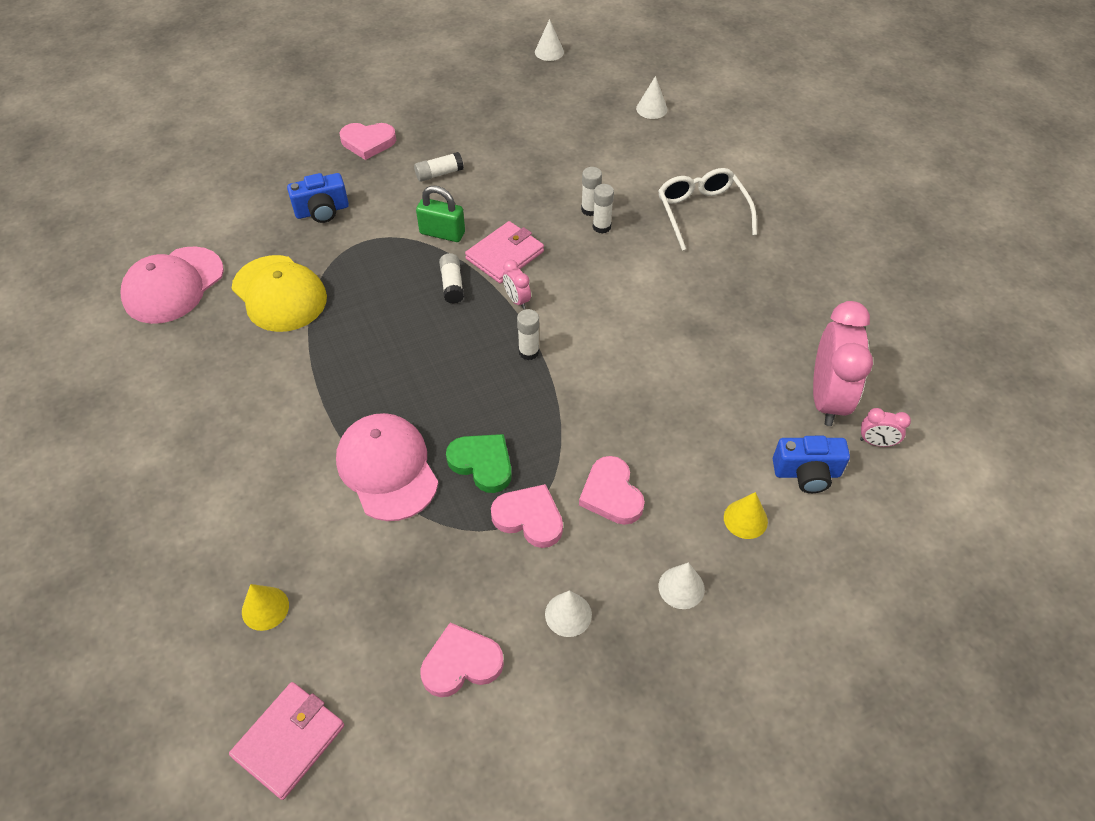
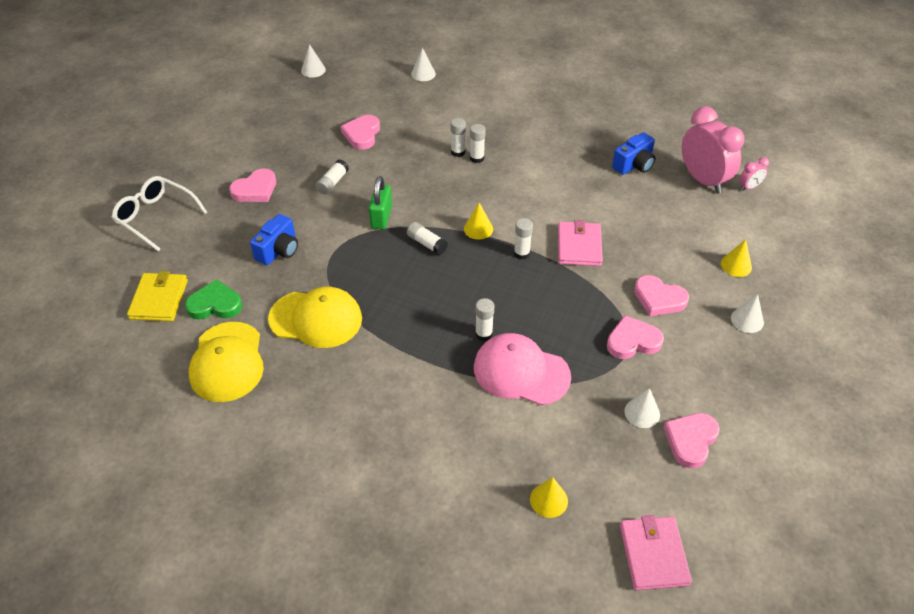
camera: 40 degrees left, 5 degrees down
(173, 285) = (227, 362): pink cap -> yellow cap
(187, 197) = (159, 299): none -> yellow wallet
(398, 407) = (483, 334): none -> white glue stick
(442, 233) = (381, 217): green padlock -> green padlock turned 60 degrees counterclockwise
(482, 463) = (572, 331): green heart -> green heart (215, 304)
(505, 255) = (438, 207): pink wallet -> pink wallet (579, 246)
(517, 300) = (478, 229): pink clock -> yellow cone
(520, 140) = (362, 134): none -> pink heart
(568, 614) = (711, 374): white cone -> white cone (642, 413)
(702, 212) = (524, 118): white glasses -> white glasses (156, 217)
(806, 473) = (736, 223): blue camera -> blue camera (634, 165)

